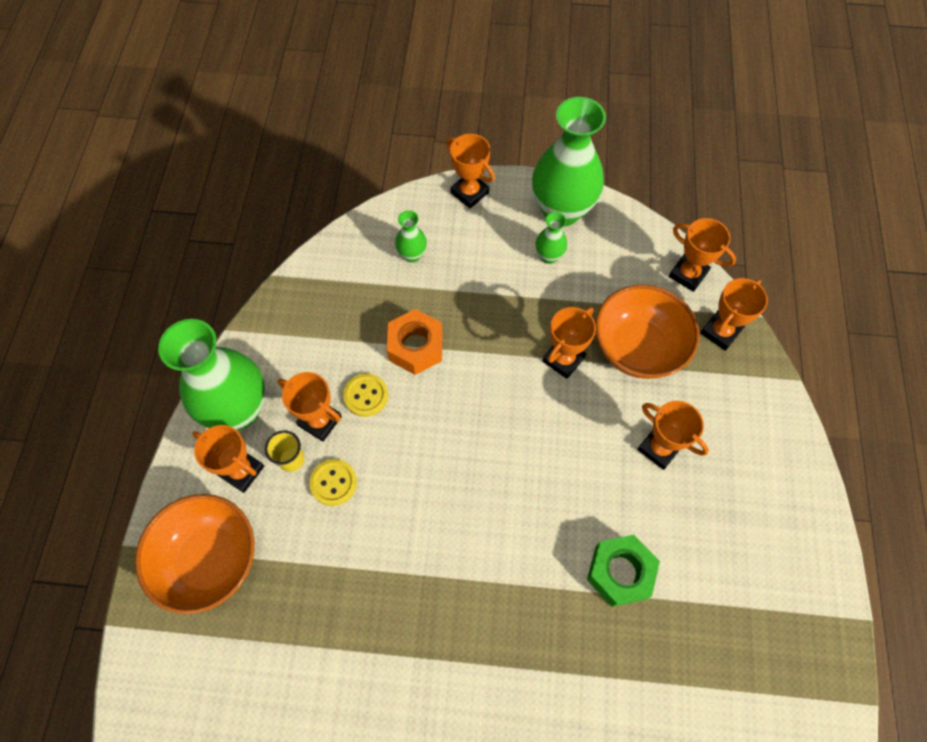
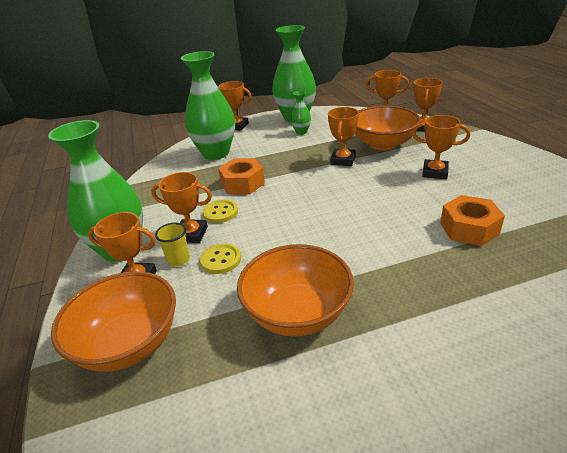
camera: 20 degrees left, 30 degrees down
(372, 602) = (297, 313): none -> orange bowl
(412, 255) = (216, 153): green vase -> green vase, size x2.23
(620, 572) = (469, 228): green nut -> orange nut

